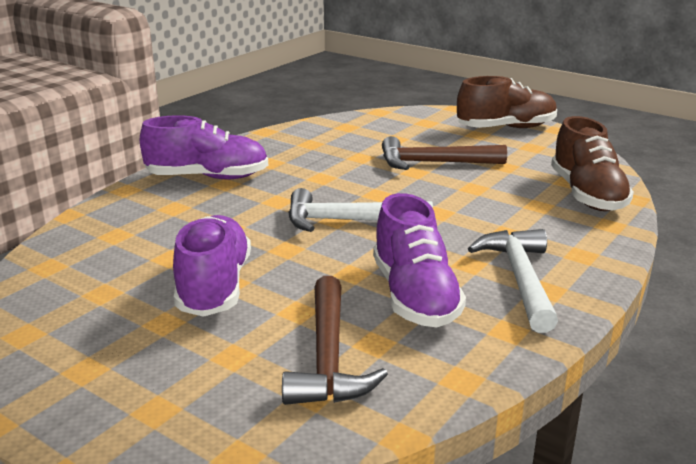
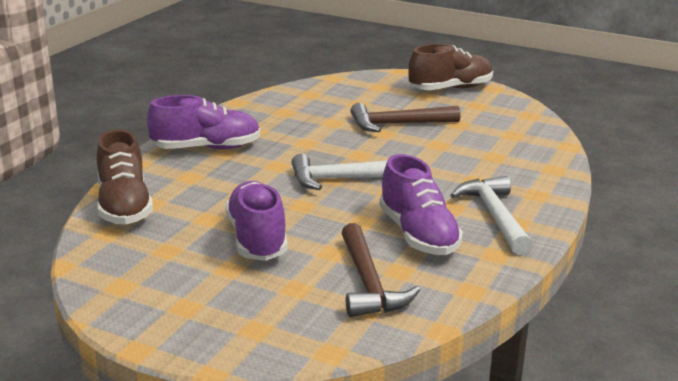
camera: 10 degrees left, 0 degrees up
(587, 195) = (531, 145): brown shoe -> brown shoe (124, 206)

